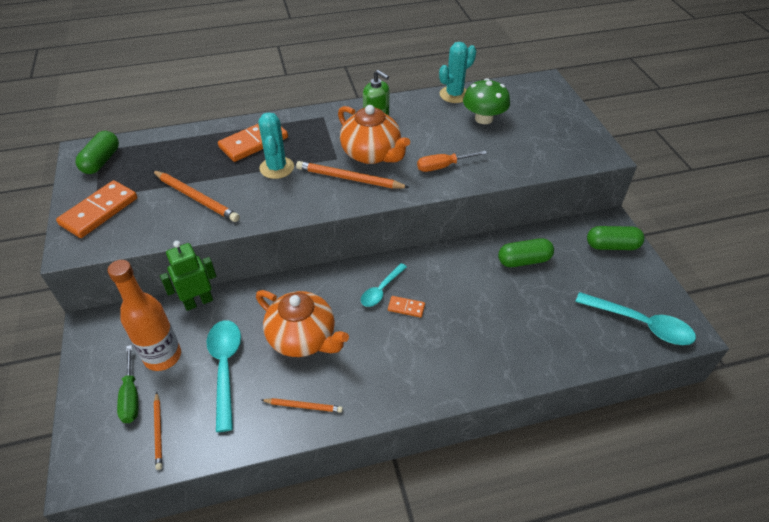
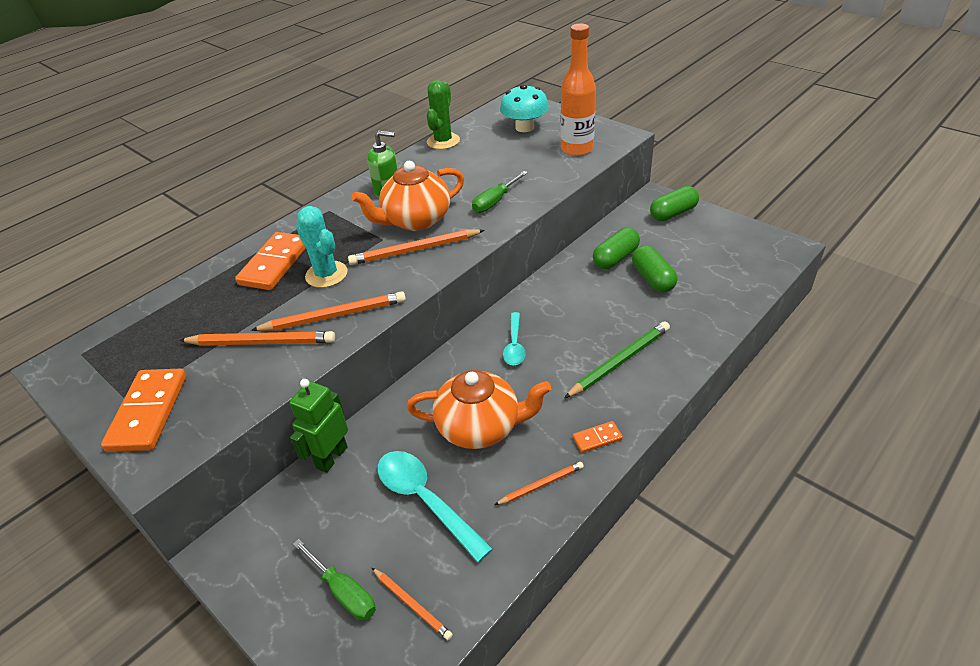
camera: 30 degrees left, 5 degrees down
(101, 161) = (96, 363): green capsule -> green capsule (653, 278)
(163, 356) = (342, 531): orange bottle -> orange bottle (577, 149)
(253, 202) = (334, 316): none -> orange pencil
(372, 154) = (415, 220): orange teapot -> orange teapot turned 135 degrees clockwise
(406, 308) = (552, 347): orange domino -> orange domino (597, 438)
(442, 166) = (494, 202): orange screwdriver -> green screwdriver
(444, 348) = (619, 362): none -> green pencil
(454, 95) = (443, 141): turquoise cactus -> green cactus
(484, 118) = (491, 149): green mushroom -> none
(529, 110) = (524, 127): none -> turquoise mushroom
(640, 324) = (751, 259): turquoise spoon -> none

